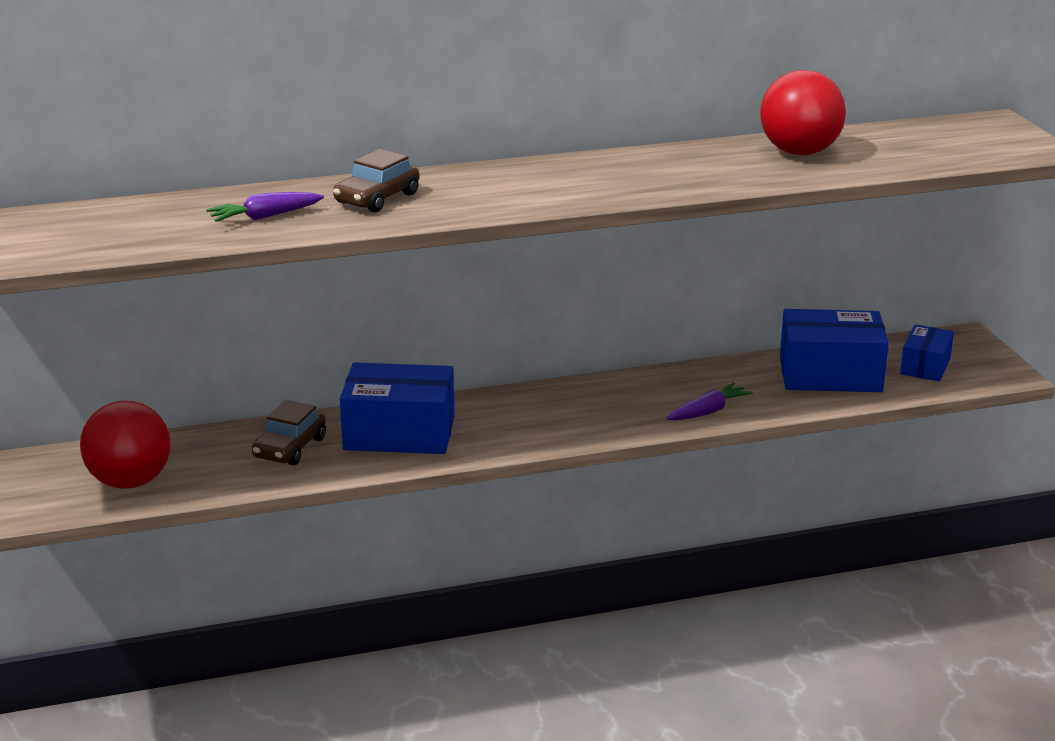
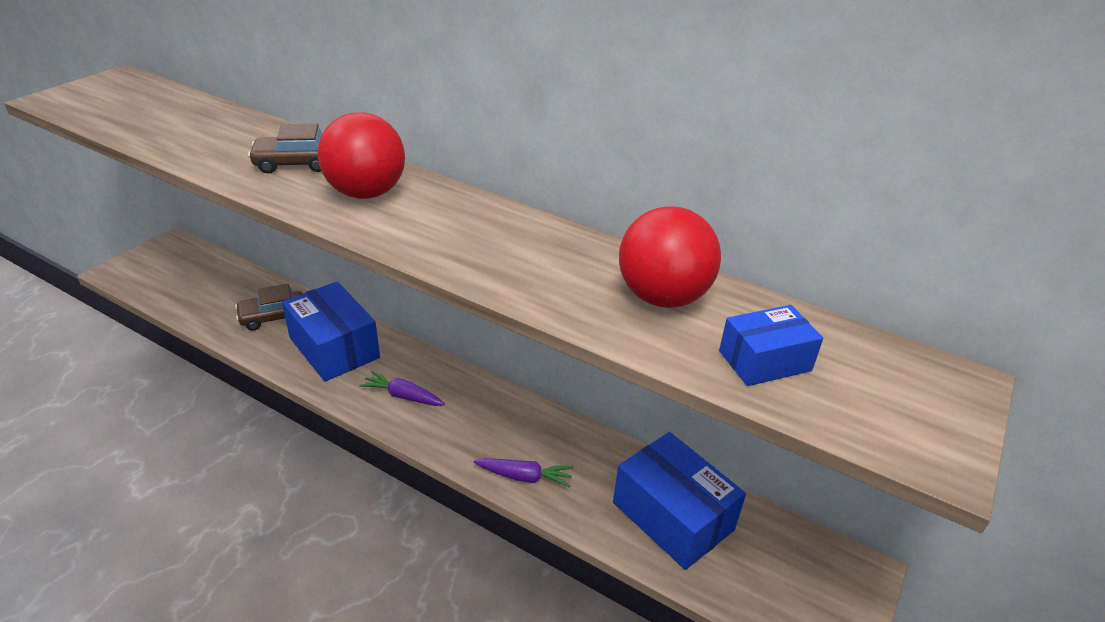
camera: 45 degrees right, 10 degrees up
(130, 482) = (180, 285): red ball -> red ball (366, 193)
(265, 217) = (215, 142): purple carrot -> purple carrot (403, 396)
(925, 366) = (770, 574): blue box -> blue box (764, 361)

